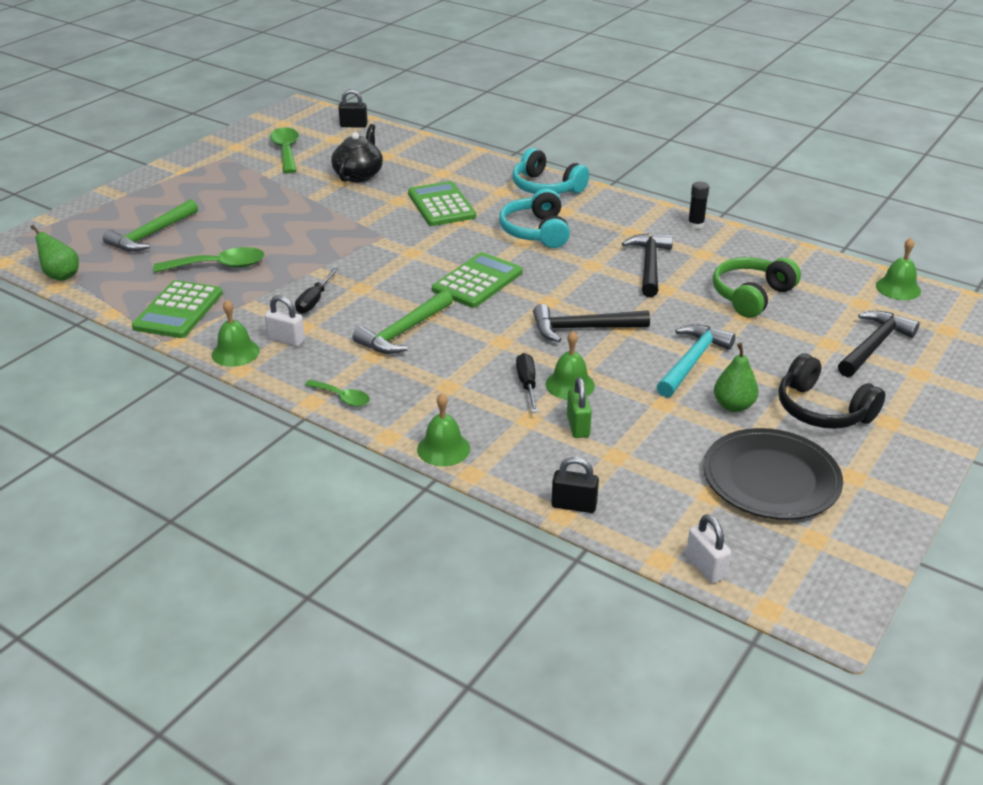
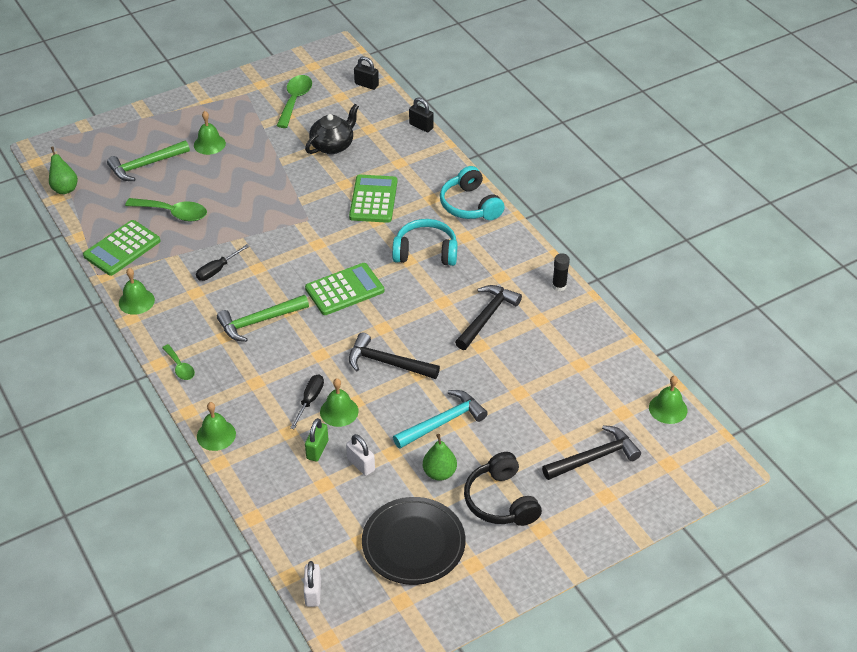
camera: 25 degrees right, 10 degrees up
(216, 202) = (209, 144): none -> green bell
(286, 340) = (176, 301): white padlock -> white padlock (361, 464)
(536, 231) = (425, 252): turquoise headphones -> turquoise headphones turned 75 degrees clockwise
(574, 505) = (266, 513): black padlock -> black padlock (421, 126)
(751, 296) = (541, 375): green headphones -> none

